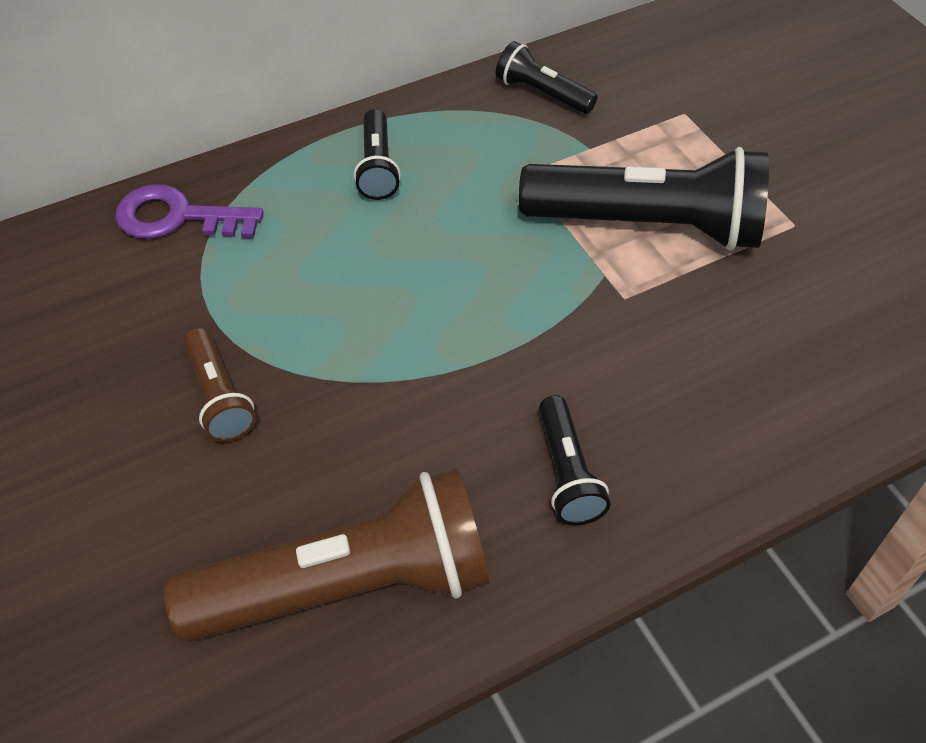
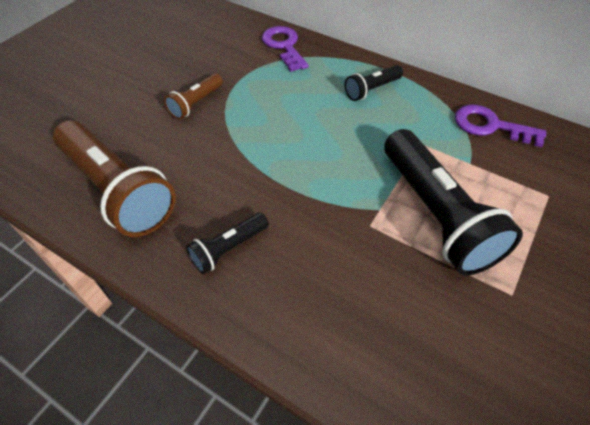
camera: 60 degrees right, 0 degrees up
(542, 93) = (490, 126): black flashlight -> purple key

